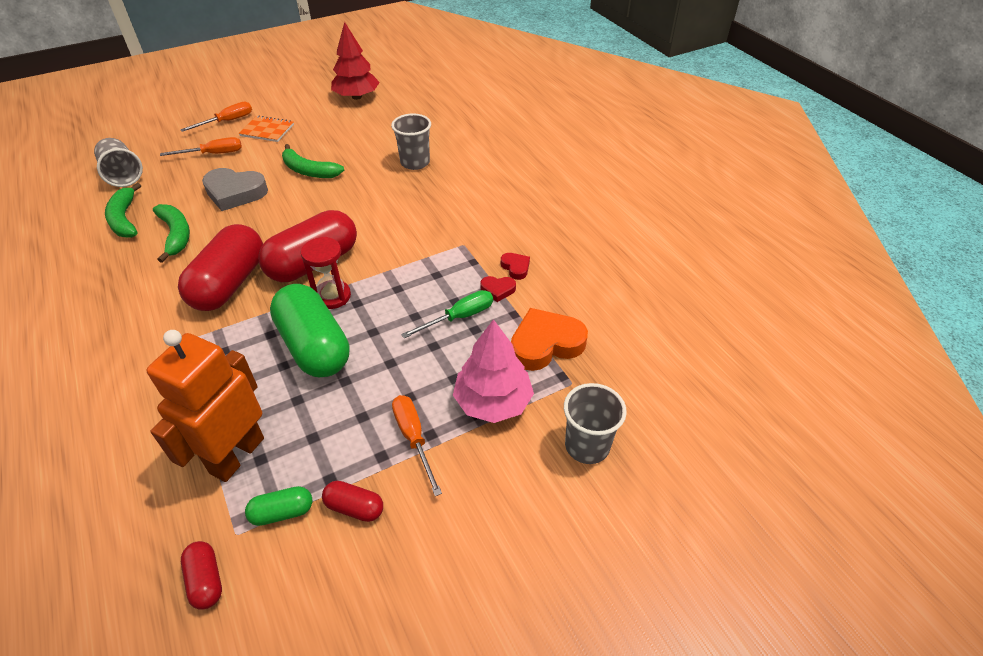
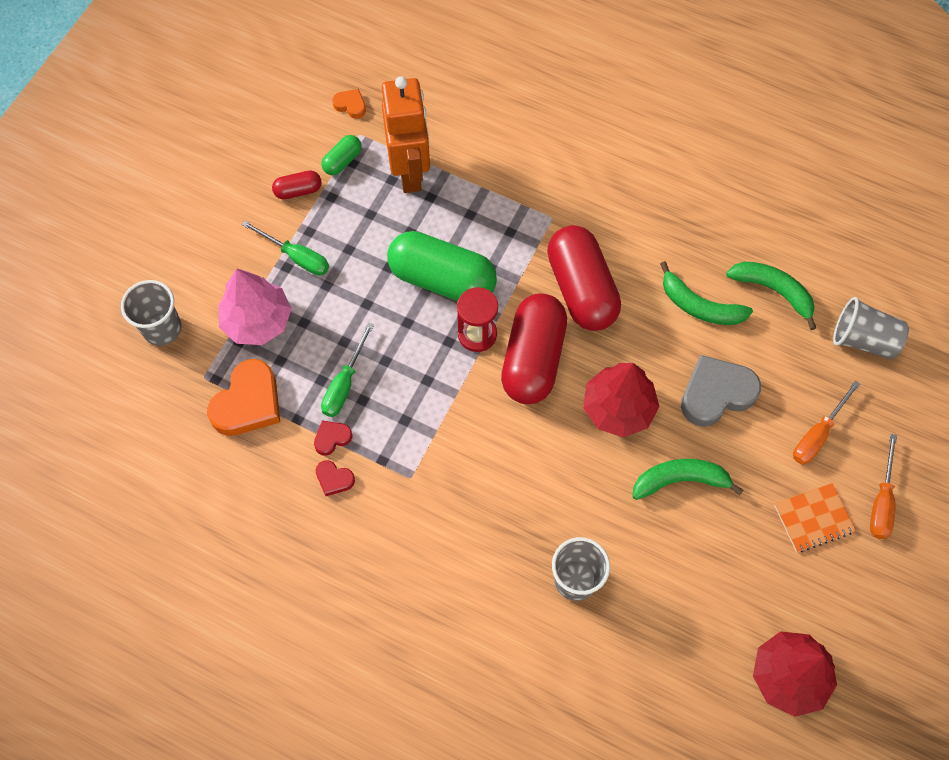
camera: 145 degrees right, 20 degrees up
(206, 580) = (350, 105): red capsule -> orange heart
(297, 214) = (618, 408): none -> red tree
(414, 438) = (296, 257): orange screwdriver -> green screwdriver

